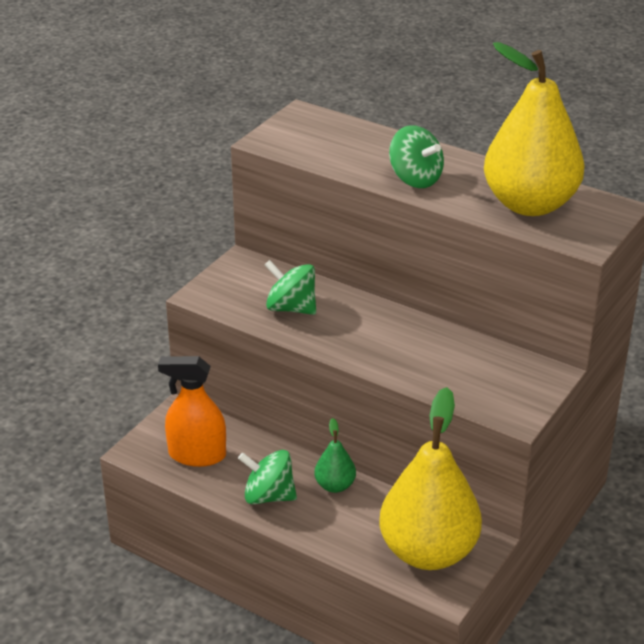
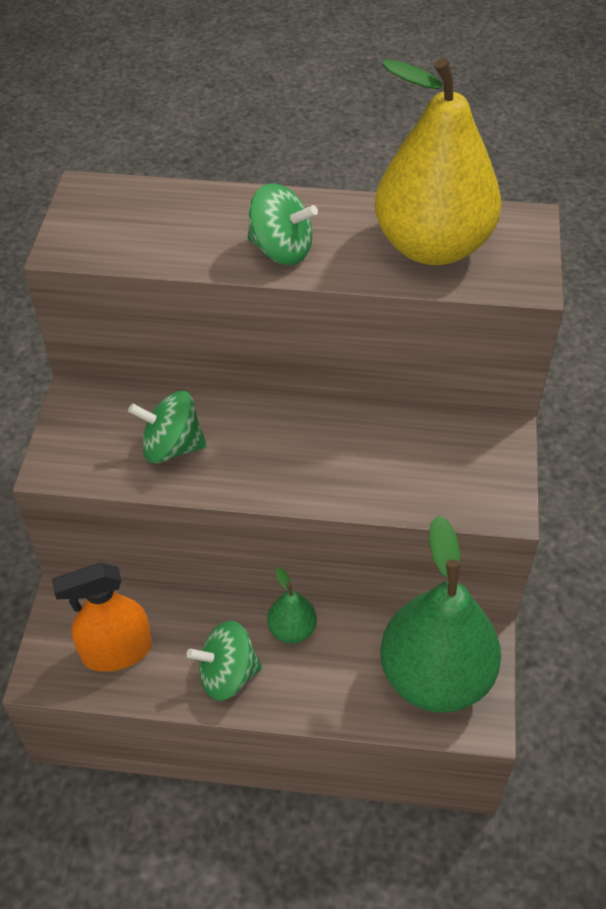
camera: 25 degrees left, 15 degrees up
(428, 552) = (435, 677): yellow pear -> green pear

